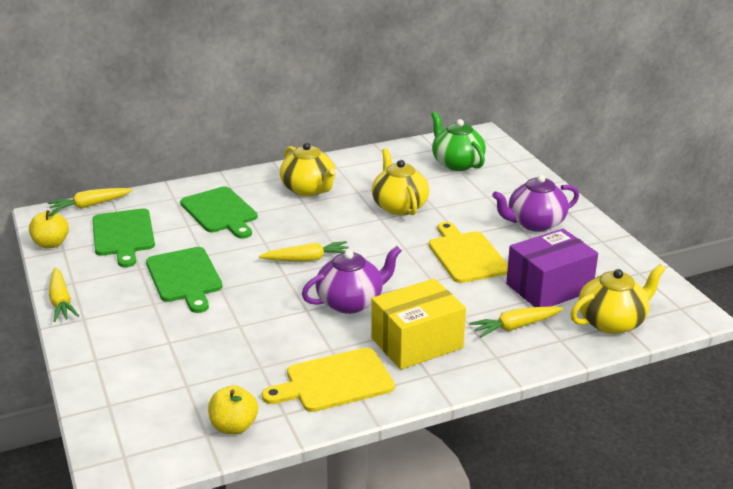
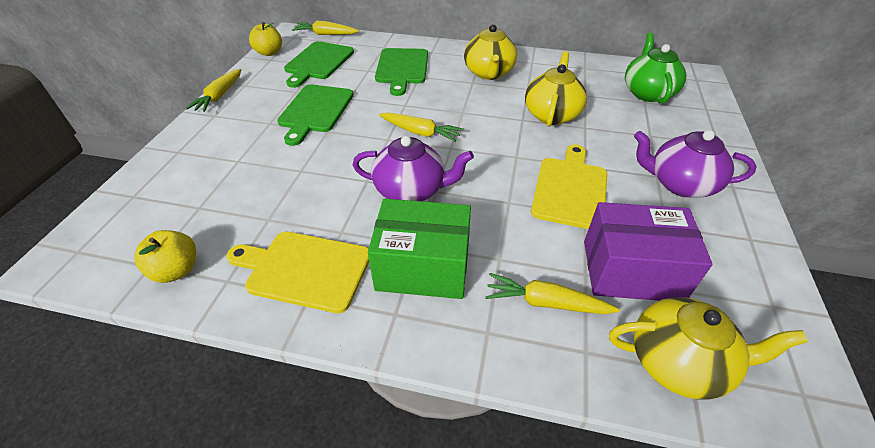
camera: 35 degrees right, 15 degrees up
(417, 343) = (423, 267): yellow box -> green box

